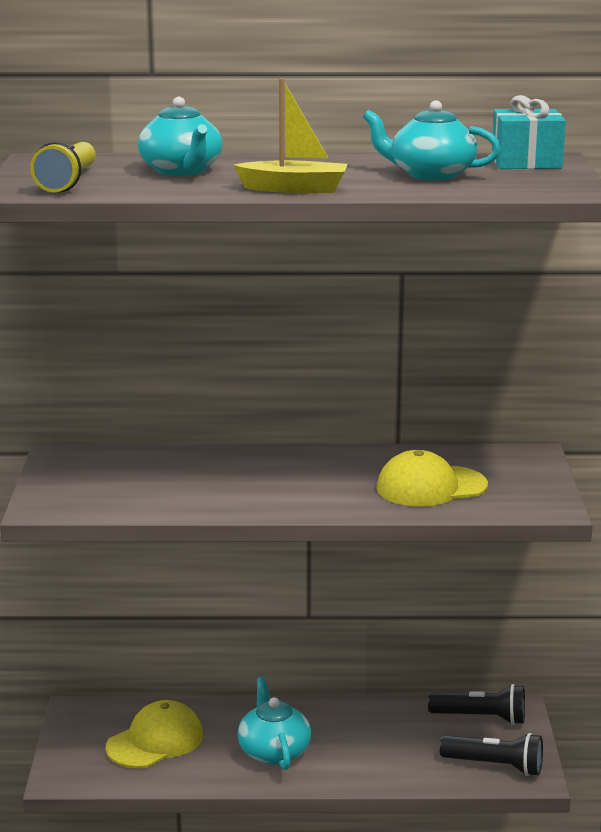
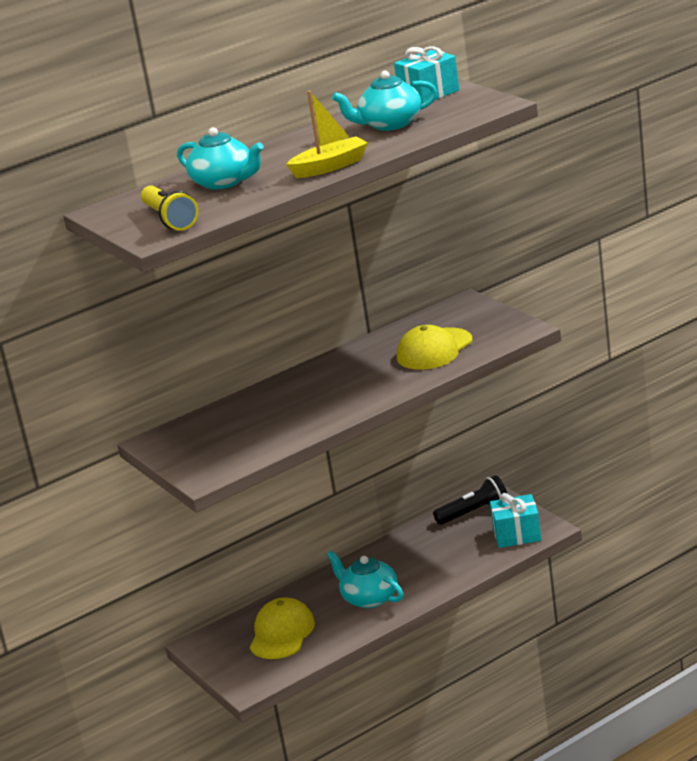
camera: 30 degrees left, 5 degrees up
(495, 766) = (517, 534): black flashlight -> turquoise gift

